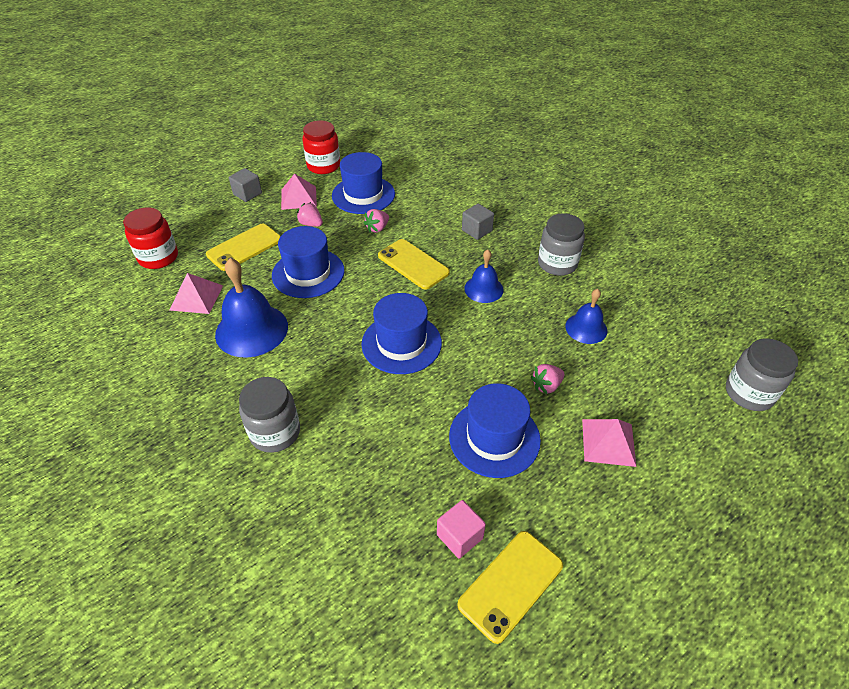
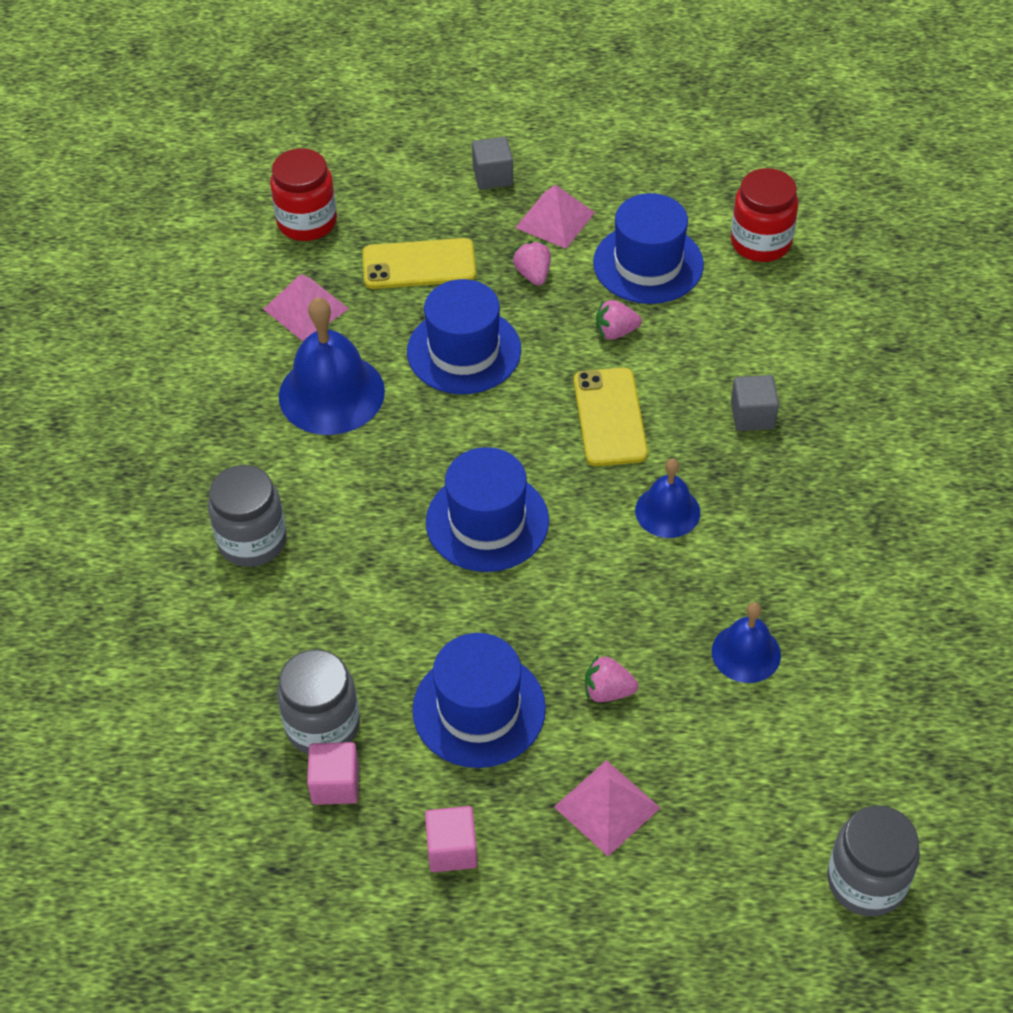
camera: 40 degrees right, 5 degrees up
(323, 166) = (638, 181): red jar -> red jar (760, 242)
(511, 585) = (338, 867): yellow phone -> none
(557, 264) = (813, 537): grey jar -> grey jar (322, 725)
(560, 524) = (452, 849): none -> pink cube

